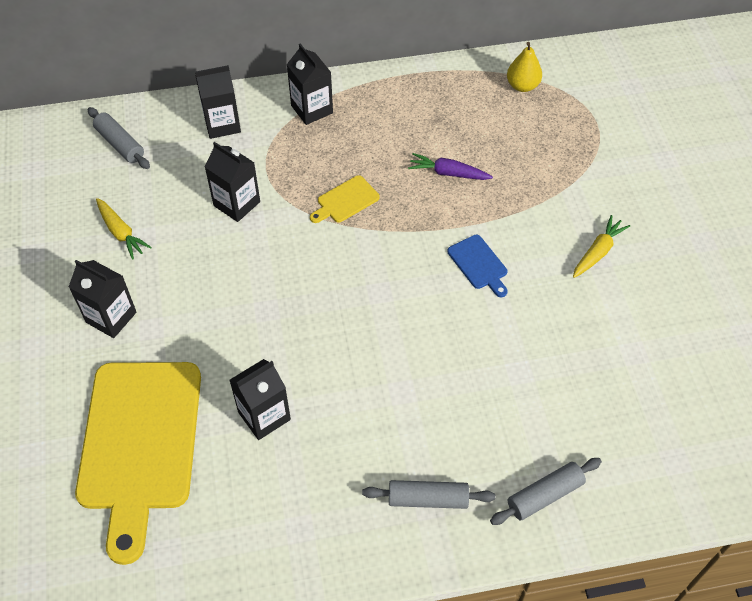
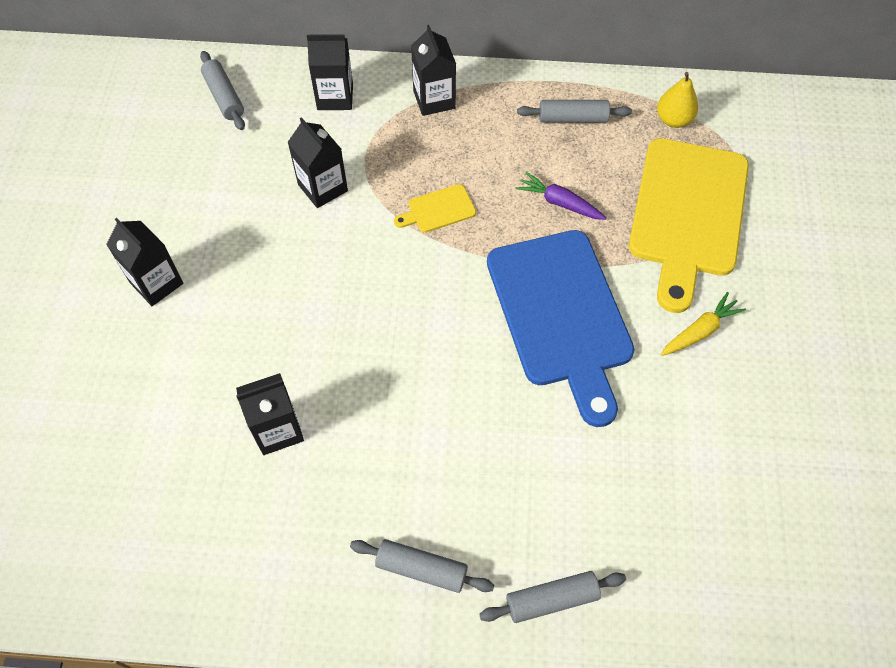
camera: 15 degrees right, 5 degrees up
(121, 232) = (195, 193): yellow carrot -> none
(140, 443) = (142, 427): yellow cutting board -> yellow cutting board (688, 213)
(437, 101) = (572, 118): none -> grey rolling pin
(479, 264) = (561, 314): blue cutting board -> blue cutting board, size x2.47

